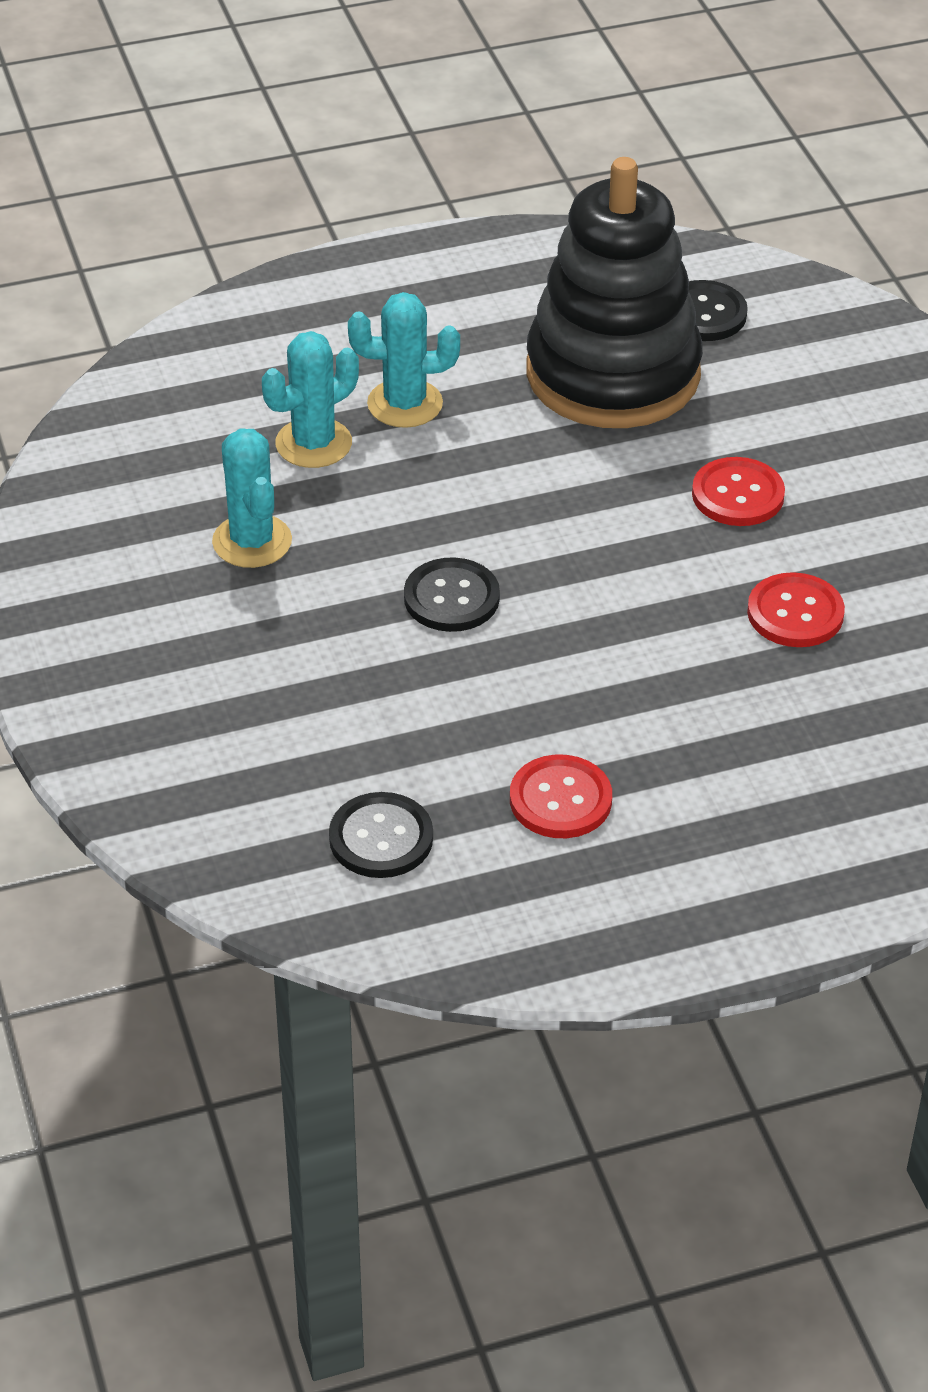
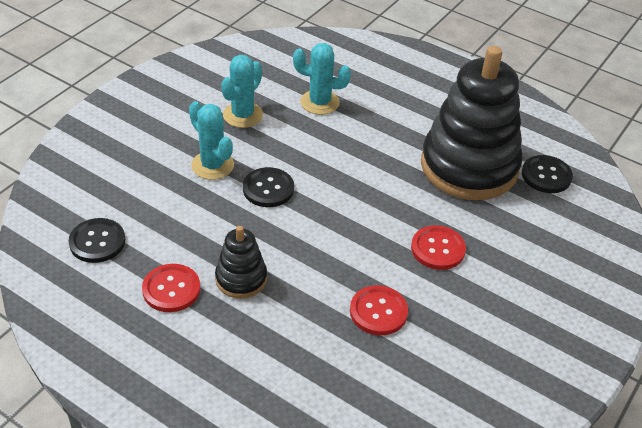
camera: 50 degrees right, 0 degrees up
(405, 404) = (373, 115): turquoise cactus -> turquoise cactus (212, 165)
(609, 717) = (241, 279): none -> black stacking toy

